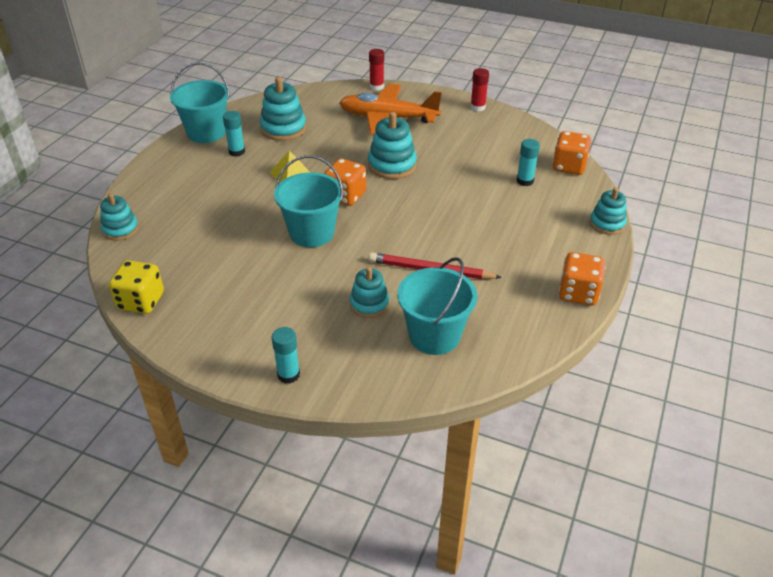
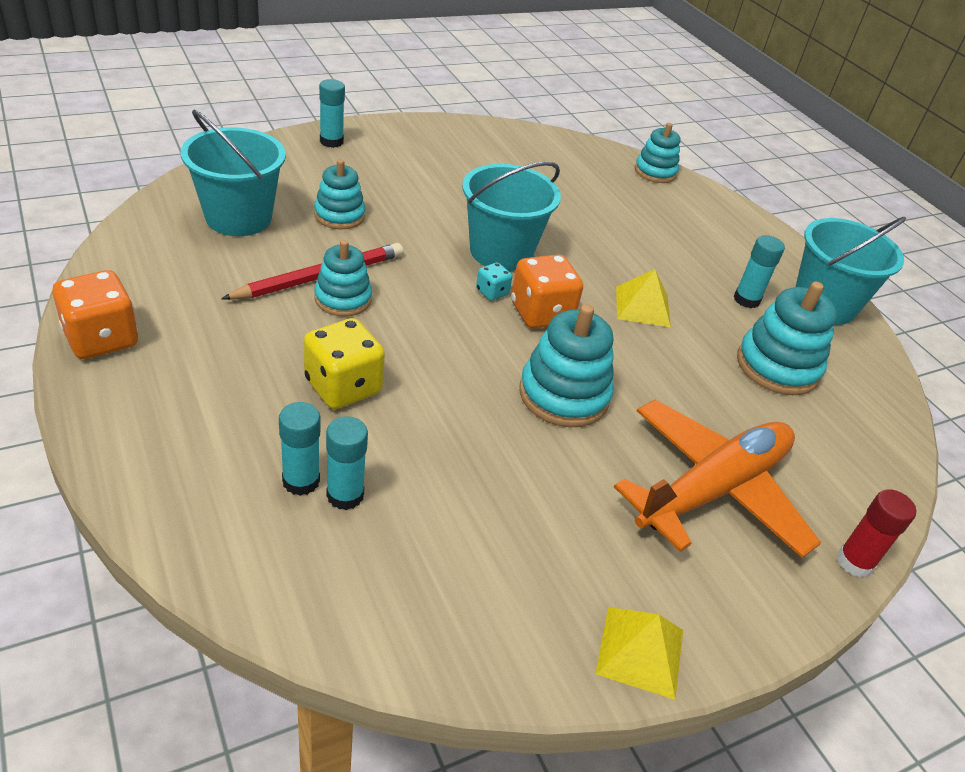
camera: 125 degrees right, 0 degrees up
(141, 301) = (526, 136): yellow dice -> yellow dice (343, 387)
(352, 216) = (492, 292): none -> turquoise dice
(477, 107) = (640, 651): red glue stick -> yellow pyramid
(537, 193) = (301, 481): none -> turquoise glue stick
(569, 167) = (298, 591): orange dice -> none
(607, 224) = (127, 486): turquoise stacking toy -> turquoise stacking toy (343, 299)

